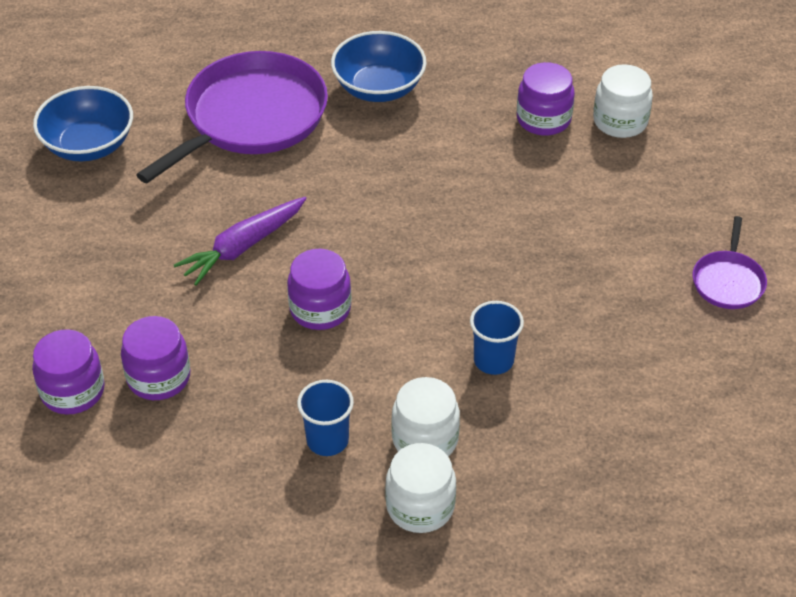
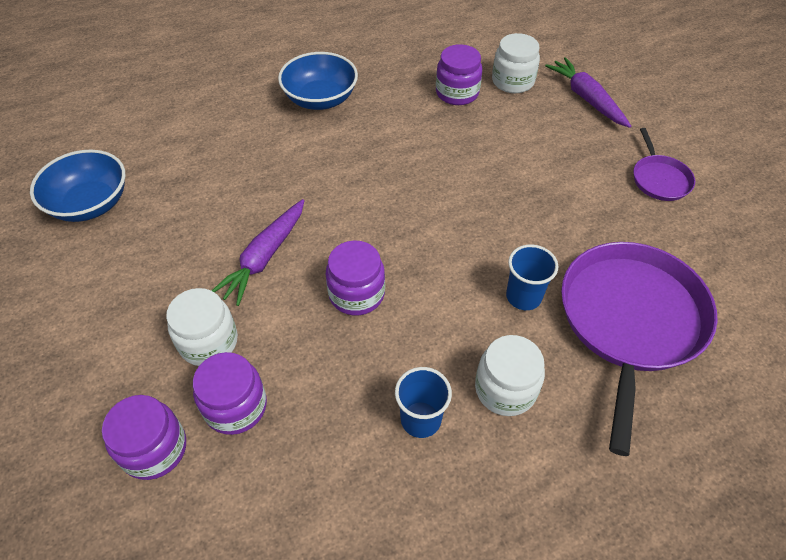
camera: 20 degrees left, 5 degrees up
(251, 118) = (226, 146): purple pan -> purple pan (630, 321)
(420, 506) = (535, 459): white jar -> white jar (209, 342)
(700, 165) = (586, 98): none -> purple carrot

